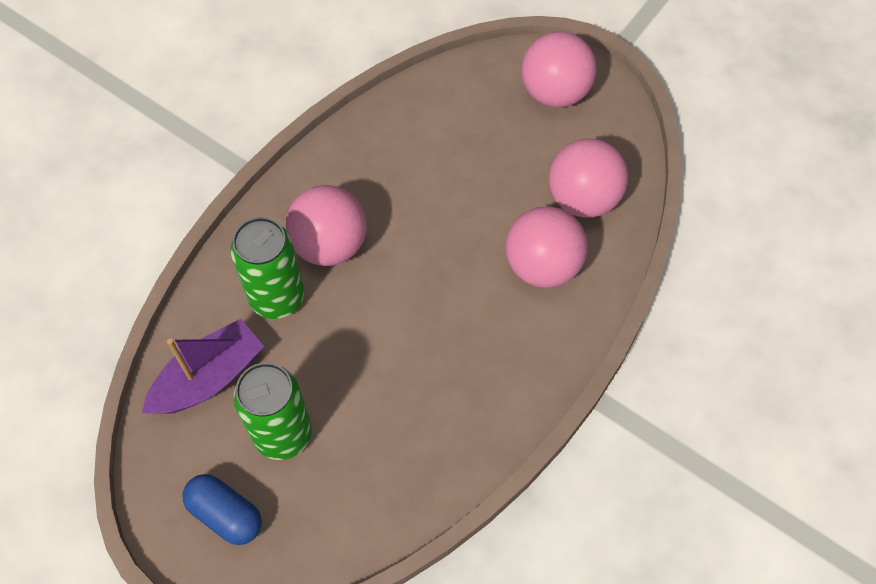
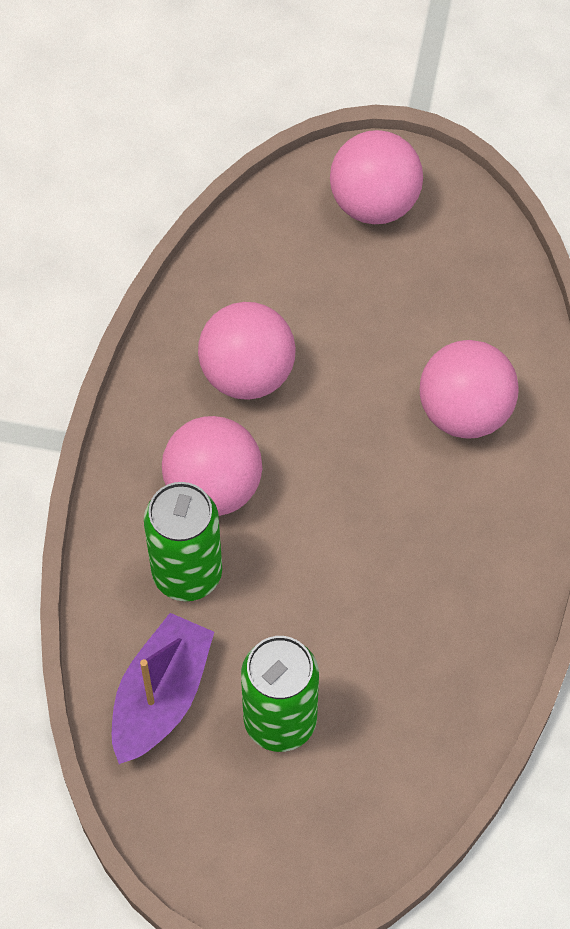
camera: 25 degrees left, 0 degrees up
(226, 514) = (266, 834): blue capsule -> none
(583, 198) = (469, 317): pink ball -> pink ball (247, 374)

